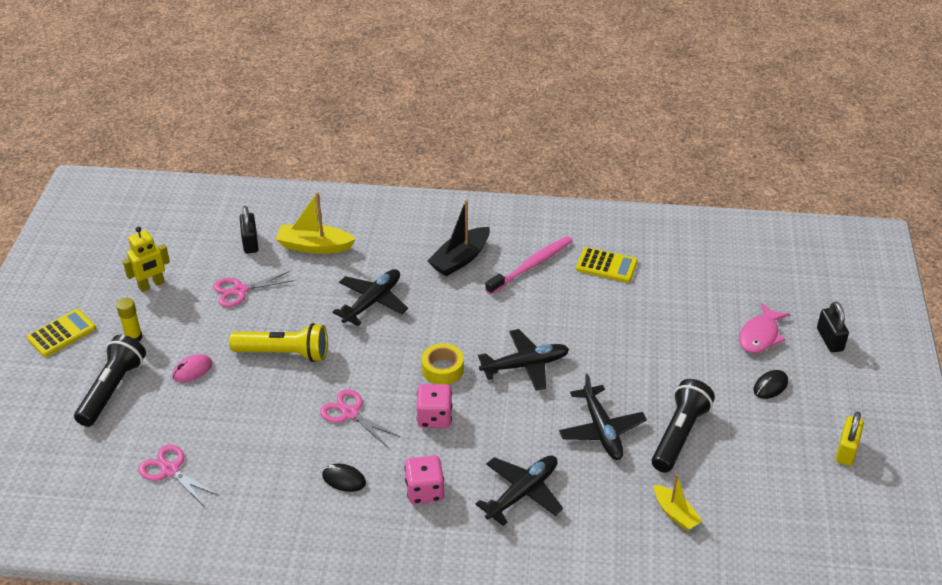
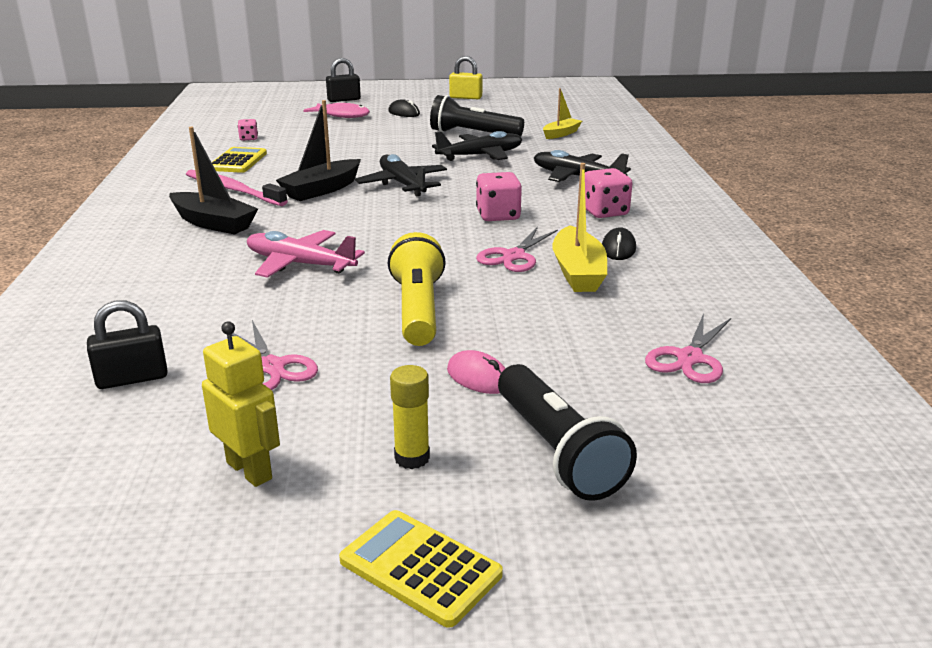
camera: 100 degrees left, 15 degrees down
(112, 389) = (557, 451): black flashlight -> black flashlight turned 120 degrees counterclockwise
(314, 246) = (160, 319): yellow boat -> yellow boat (578, 272)
(372, 302) = (300, 264): black plane -> pink plane
(442, 369) = (420, 218): yellow tape -> none
(521, 315) = (322, 190): none -> black boat
(676, 270) = (248, 138): none -> pink dice

